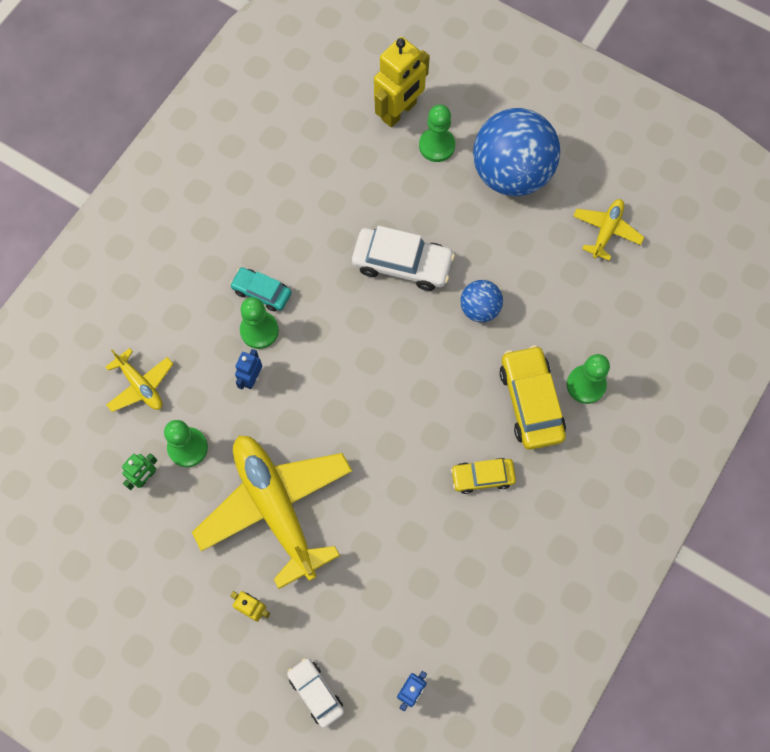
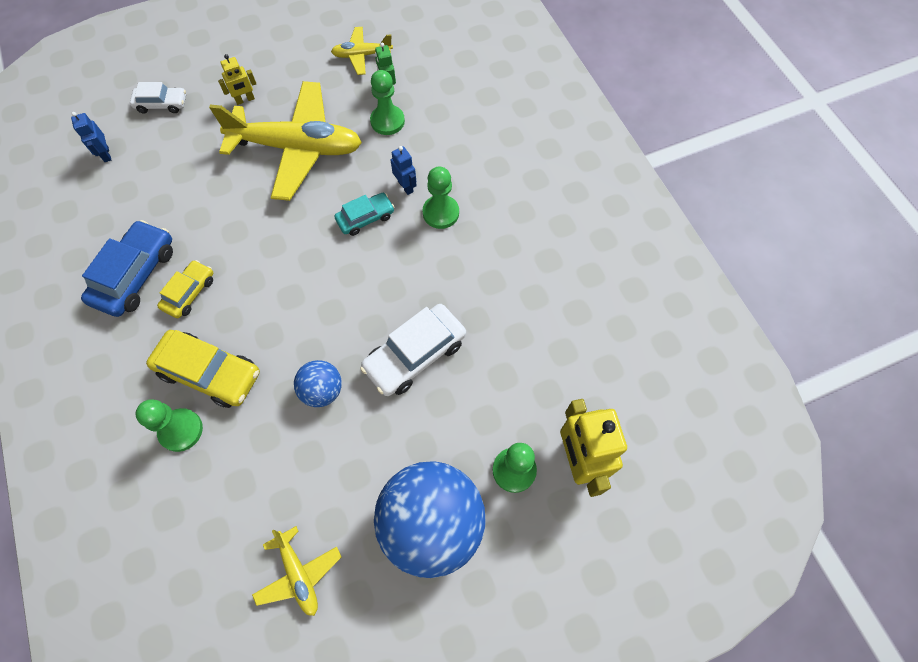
camera: 125 degrees right, 5 degrees down
(140, 385) = (458, 118): yellow plane -> yellow plane (362, 55)
(262, 292) = (473, 233): turquoise car -> turquoise car (365, 218)
(502, 538) = (135, 275): none -> blue car

